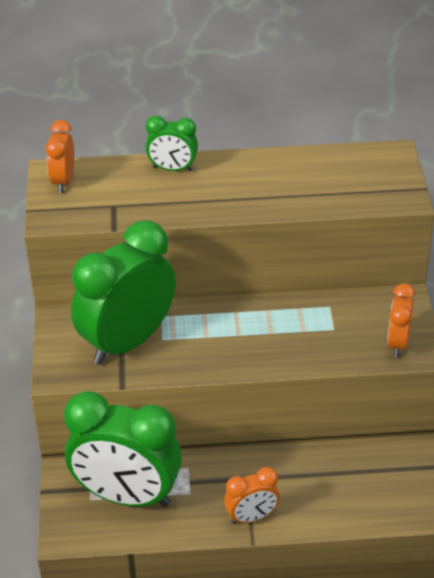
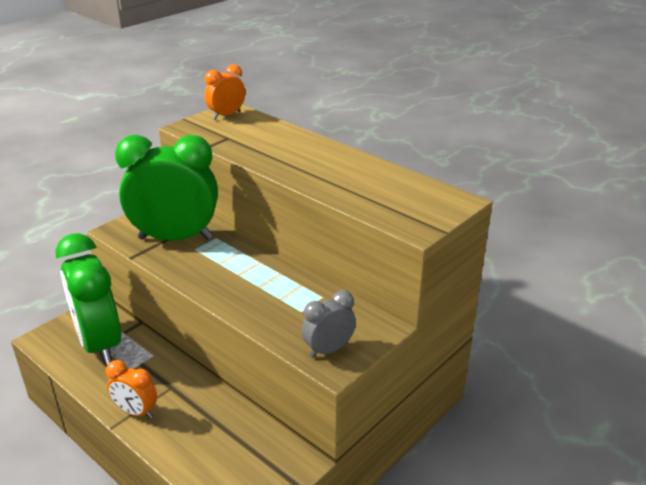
camera: 45 degrees right, 10 degrees down
(172, 169) = (295, 138): green clock -> none
(398, 343) = (328, 350): orange clock -> grey clock

